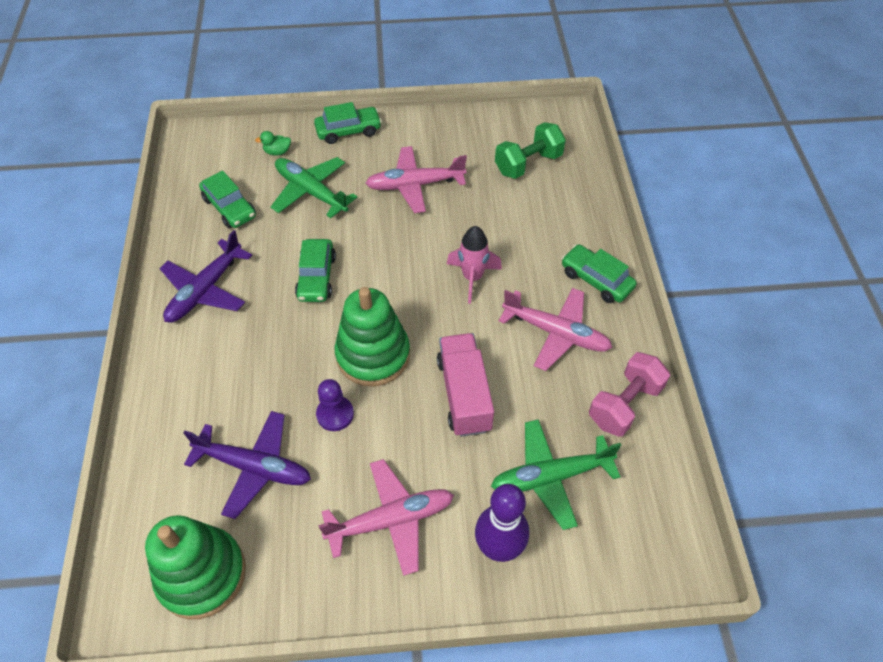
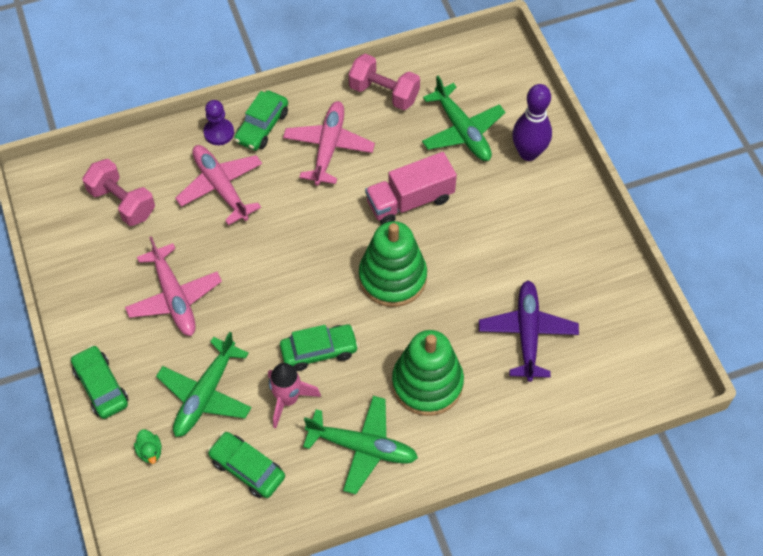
camera: 105 degrees left, 5 degrees up
(202, 574) = (623, 337): green stacking toy -> green stacking toy (427, 383)
(206, 290) = (362, 447): purple plane -> green plane
(230, 208) = (247, 469): green car -> green car turned 90 degrees counterclockwise
(335, 414) = (460, 289): purple pawn -> purple pawn (219, 133)
(390, 520) = (534, 225): pink plane -> pink plane (221, 187)
(472, 278) = (284, 220): pink rocket -> pink rocket (288, 399)
(528, 164) = (122, 202): green dumbbell -> pink dumbbell

